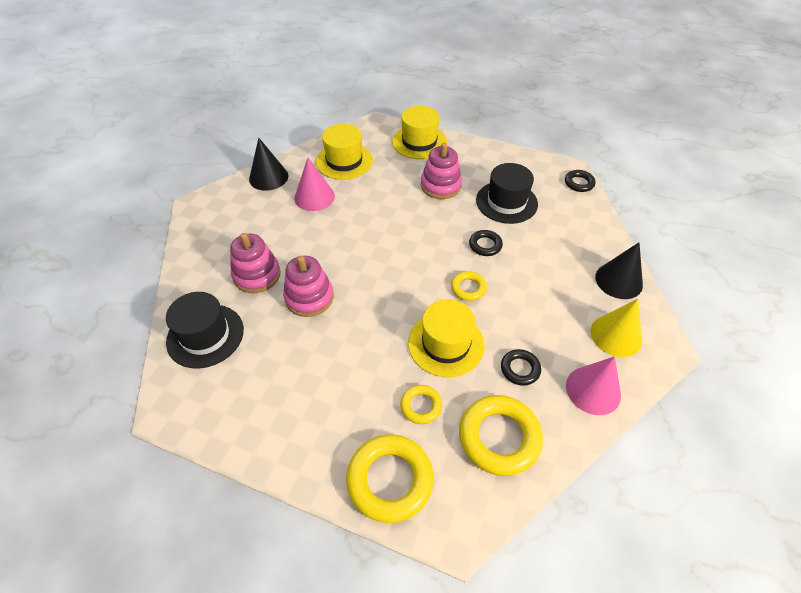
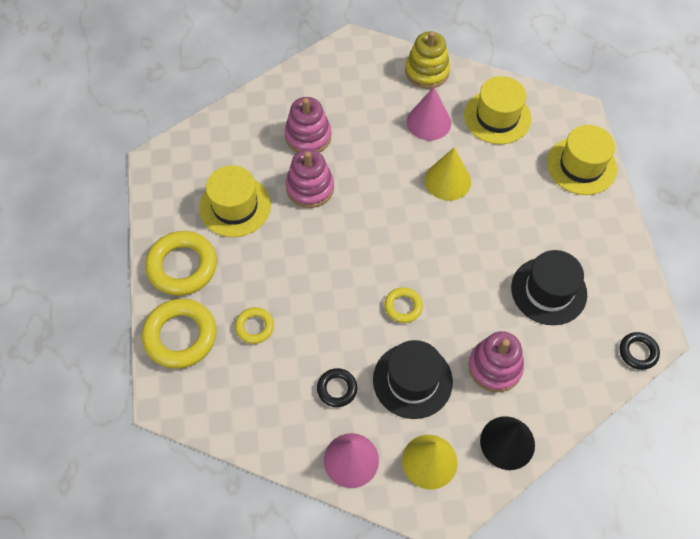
camera: 60 degrees right, 10 degrees up
(205, 335) = (229, 141): black hat -> black hat (412, 380)
(268, 177) = (427, 71): black cone -> yellow stacking toy
(375, 210) = (447, 180): none -> yellow cone
(440, 186) = (527, 219): pink stacking toy -> pink stacking toy (495, 367)
(446, 344) = (327, 317): yellow hat -> yellow hat (235, 206)
(485, 245) = (469, 297): black ring -> none
(499, 437) = (259, 399): yellow ring -> yellow ring (182, 266)

